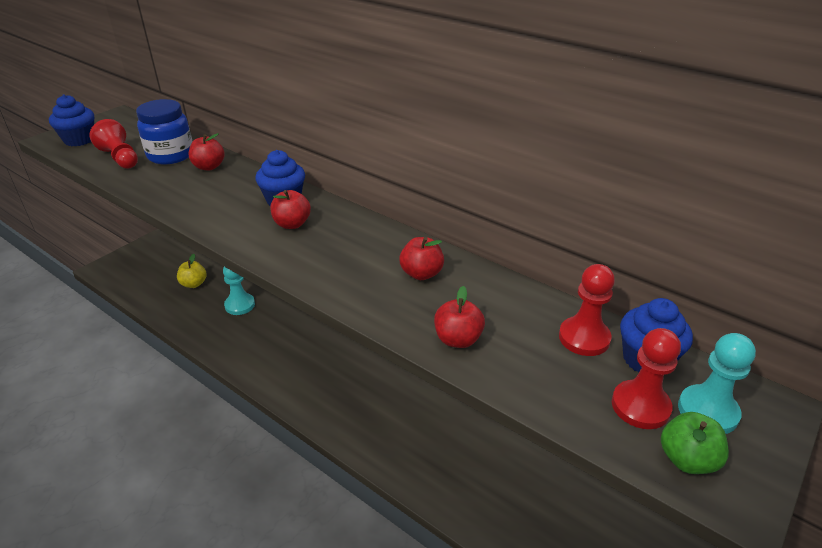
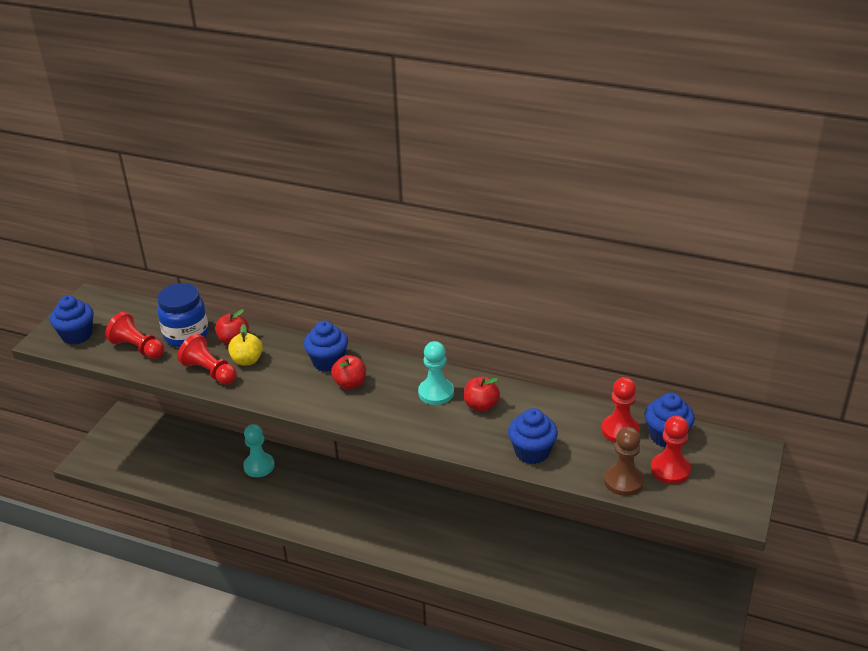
camera: 15 degrees left, 0 degrees up
(165, 188) = (210, 371): none -> red pawn
(194, 284) = (197, 455): yellow apple -> yellow apple (247, 360)
(458, 339) = (532, 452): red apple -> blue cupcake
(567, 406) = (623, 481): none -> brown pawn
(687, 459) = (706, 496): green apple -> none
(707, 411) = (713, 463): turquoise pawn -> turquoise pawn (436, 393)

